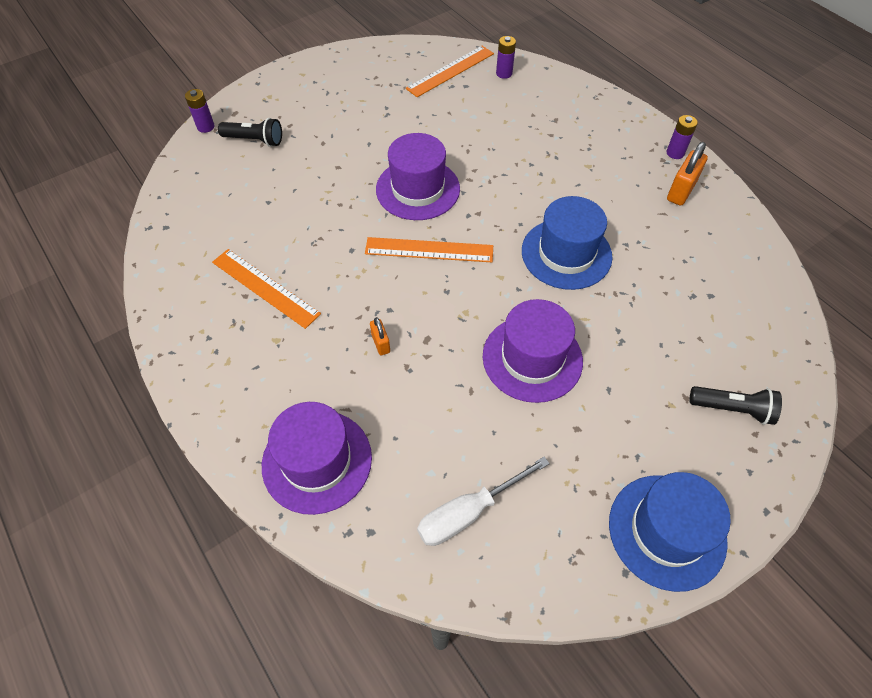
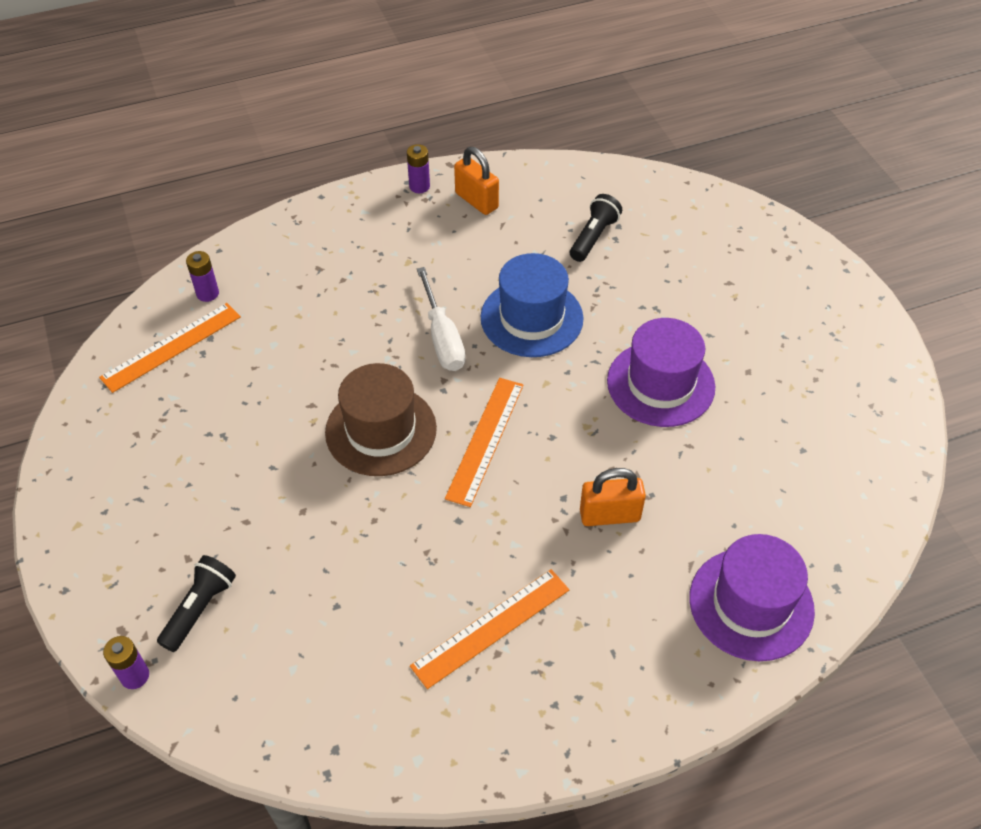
camera: 75 degrees left, 5 degrees down
(380, 343) = (609, 515): orange padlock -> orange padlock, size x1.74
(418, 189) = (381, 430): purple hat -> brown hat
(450, 71) = (171, 347): orange ruler -> orange ruler turned 75 degrees clockwise
(468, 512) = (825, 479): white screwdriver -> white screwdriver (442, 337)
(667, 531) = (858, 339): blue hat -> none
(732, 409) = (747, 256): black flashlight -> black flashlight (593, 237)

